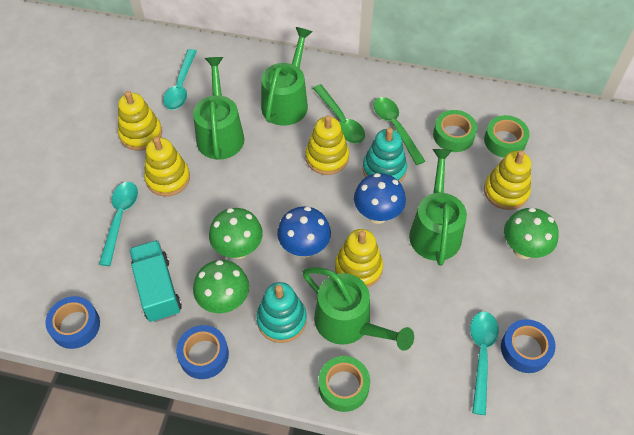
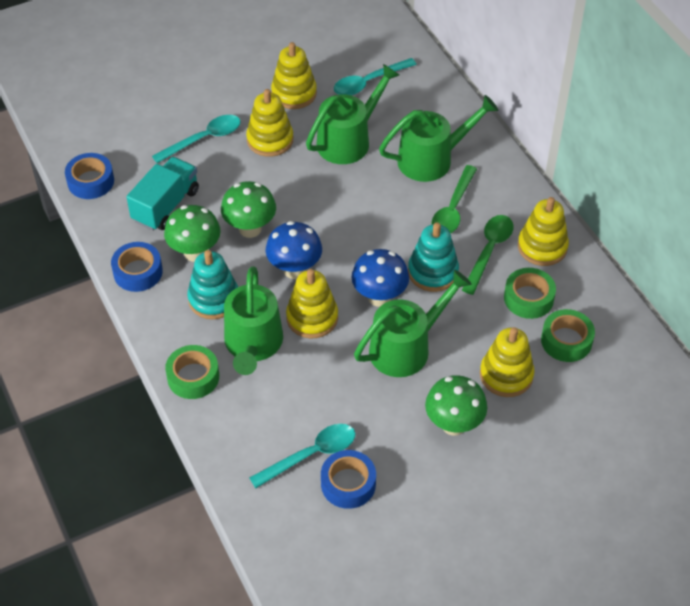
camera: 50 degrees right, 5 degrees down
(327, 157) = (402, 225): yellow stacking toy -> yellow stacking toy (542, 247)

